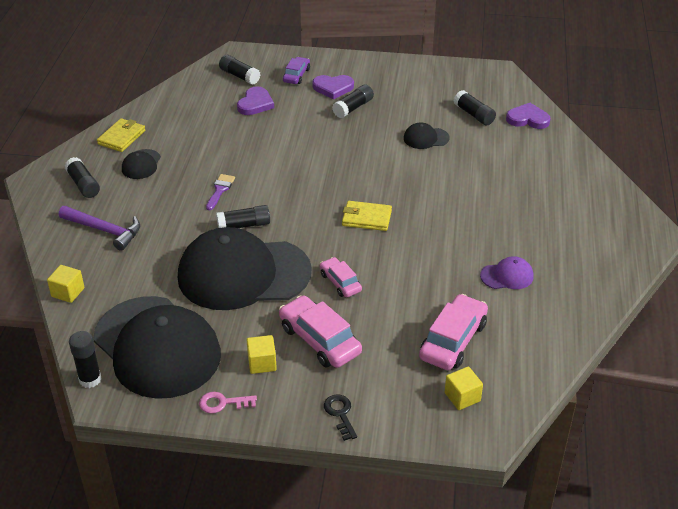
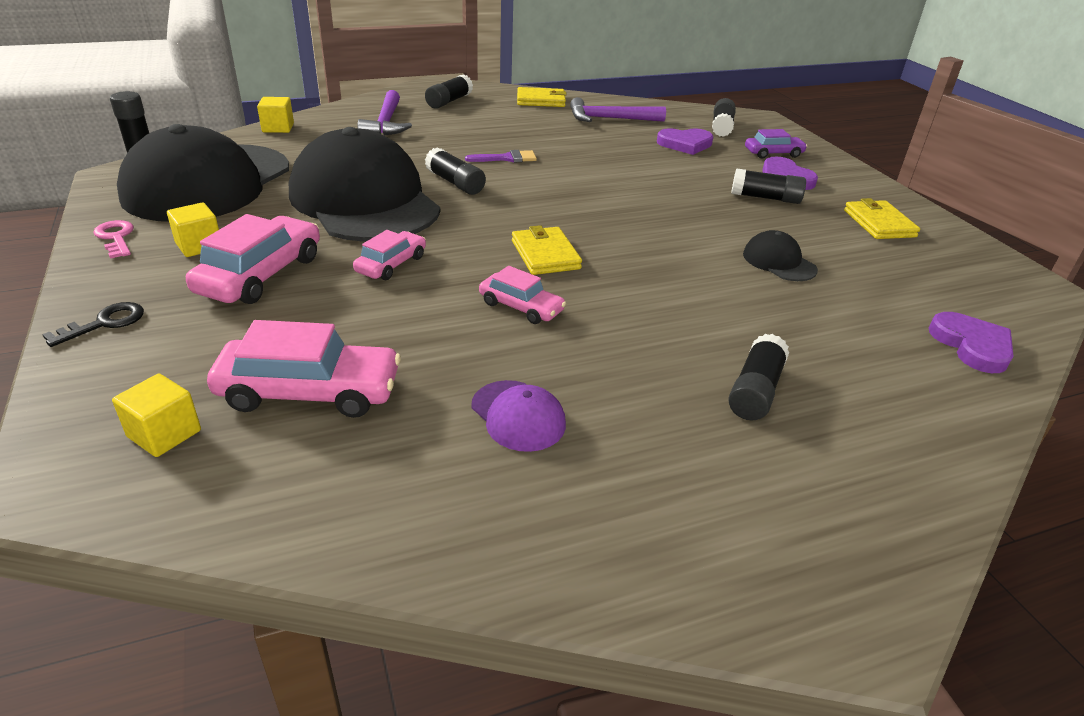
camera: 60 degrees right, 5 degrees down
(141, 164) = (508, 116): black cap -> none
(186, 118) = (609, 119): none -> purple hammer
(408, 84) = (879, 223): none -> yellow wallet
(417, 246) = (521, 307): none -> pink car
(474, 115) = (897, 290): black glue stick -> black glue stick (755, 391)

